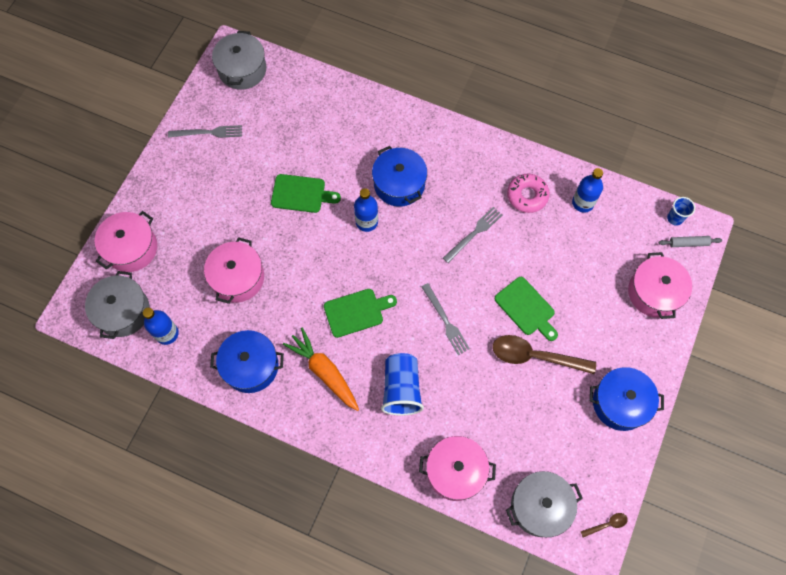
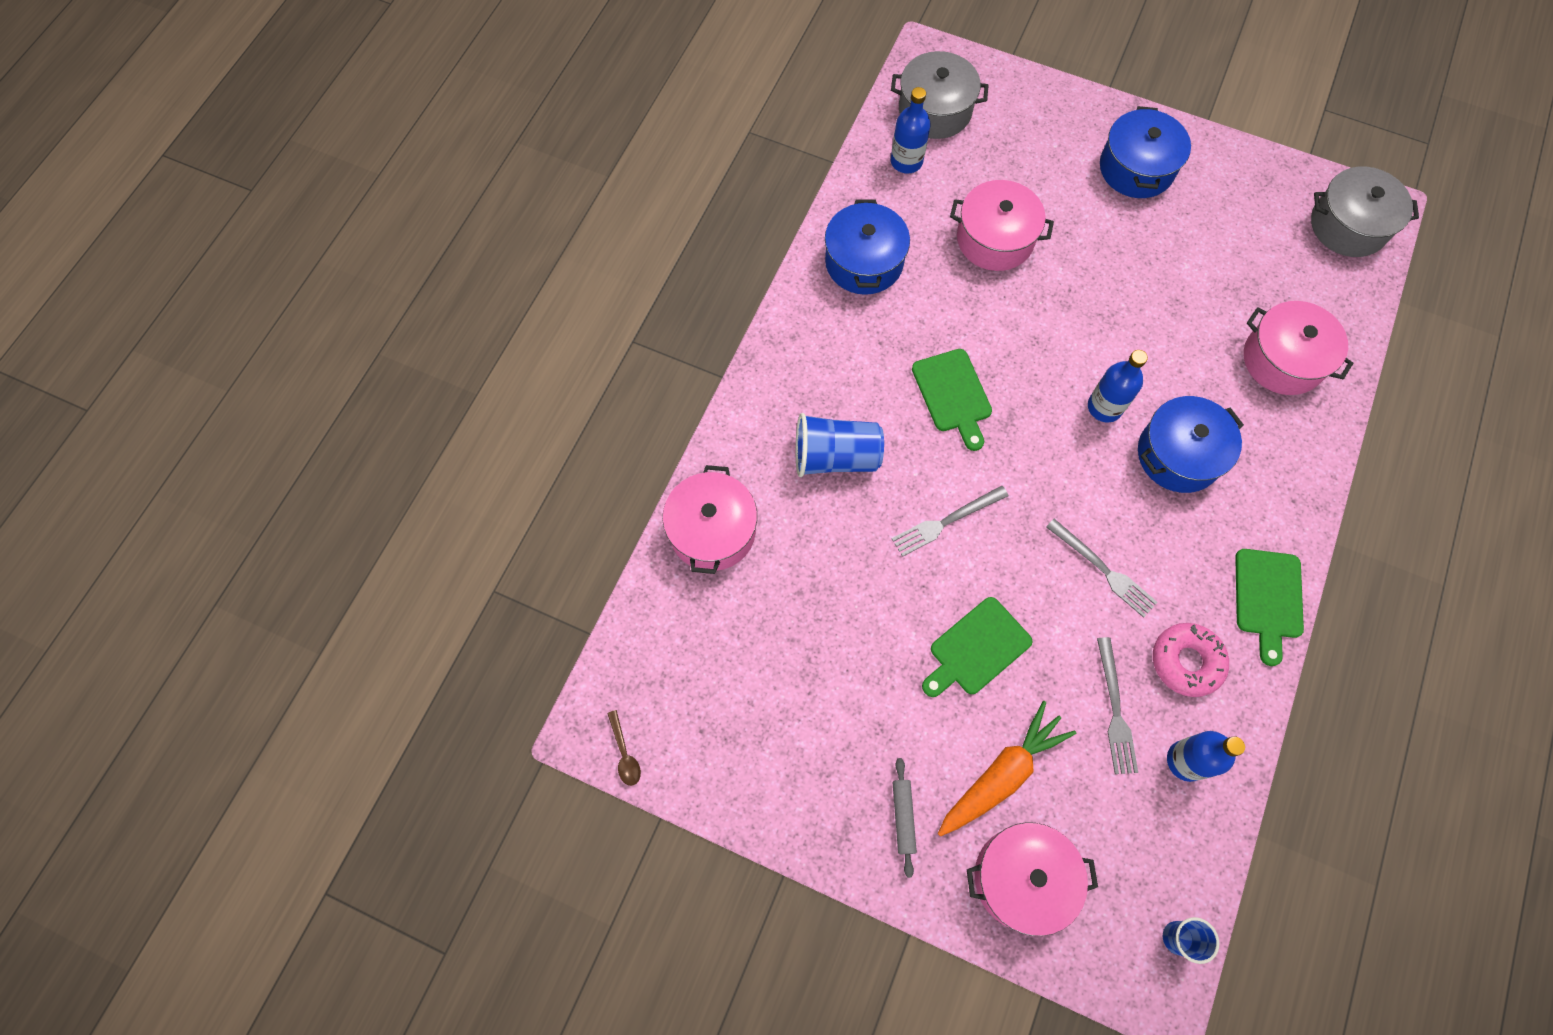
camera: 90 degrees right, 0 degrees up
(131, 248) = (1028, 111): pink pot -> pink pot (1283, 360)
(208, 132) = (1226, 188): grey fork -> grey fork (1115, 709)
(301, 194) = (1140, 315): green cutting board -> green cutting board (1268, 598)
(324, 371) = (859, 354): orange carrot -> orange carrot (1002, 774)
(535, 356) = (894, 658): brown spoon -> none
(540, 506) = (656, 651): grey pot -> none
(620, 403) = (819, 794): blue pot -> blue pot (1136, 168)
(688, 243) = (1127, 958): grey rolling pin -> grey rolling pin (903, 817)

